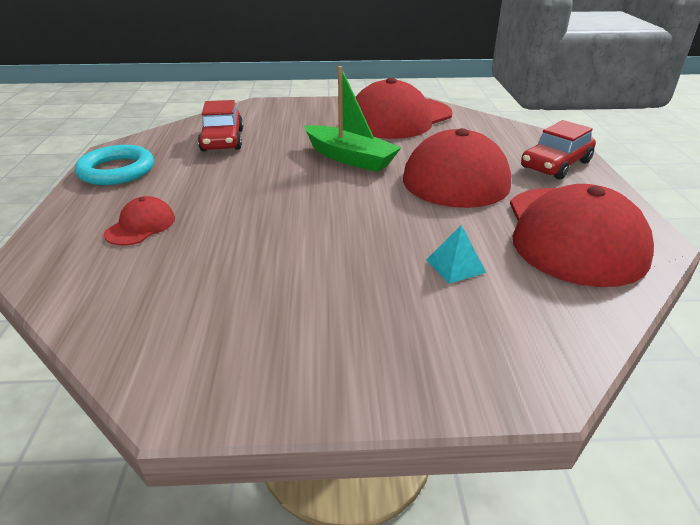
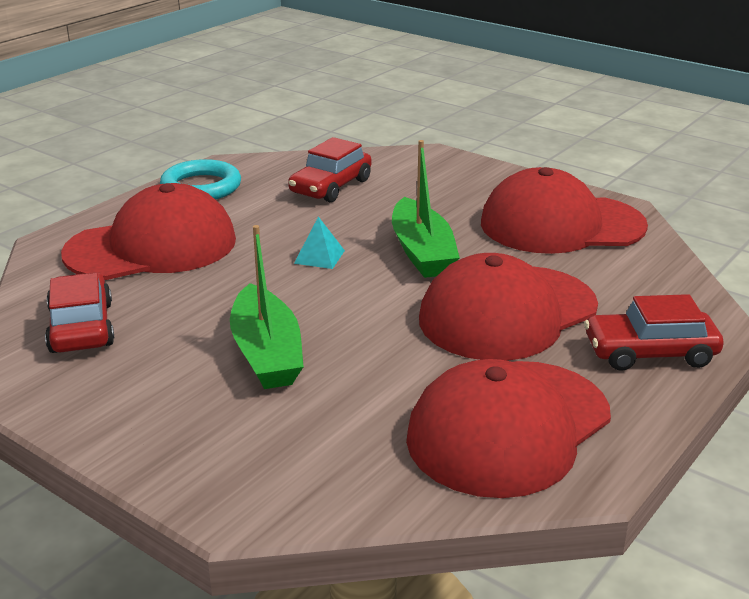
camera: 40 degrees right, 5 degrees down
(141, 226) = (151, 247): red cap -> red cap, size x2.28
(175, 315) = (81, 327): none -> red car
(362, 261) = (267, 353): none -> green boat
(455, 266) = (337, 396): turquoise pyramid -> turquoise pyramid (319, 257)

